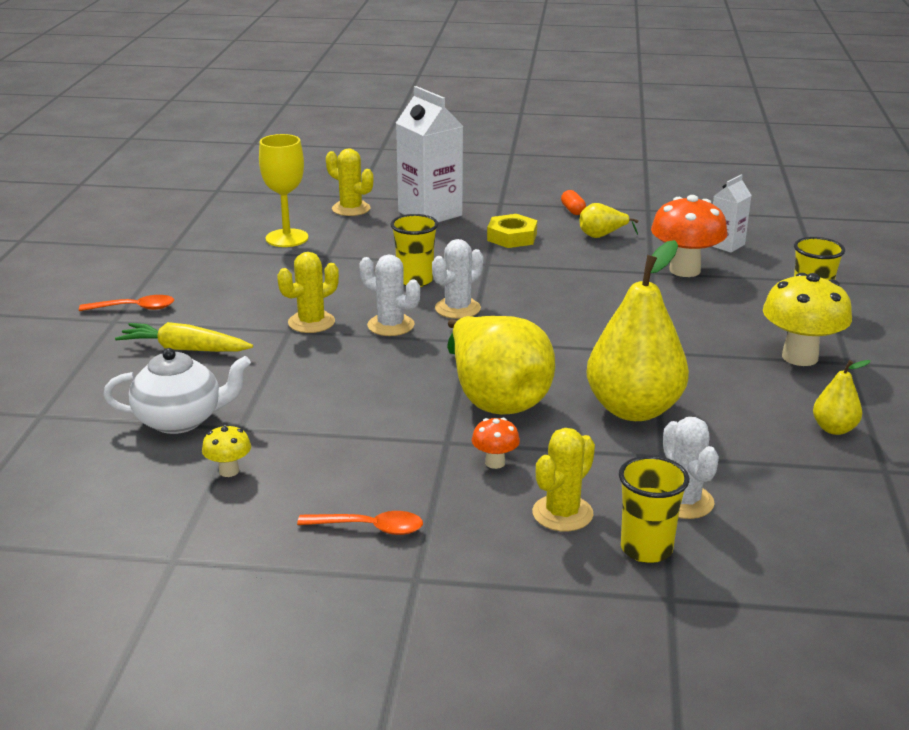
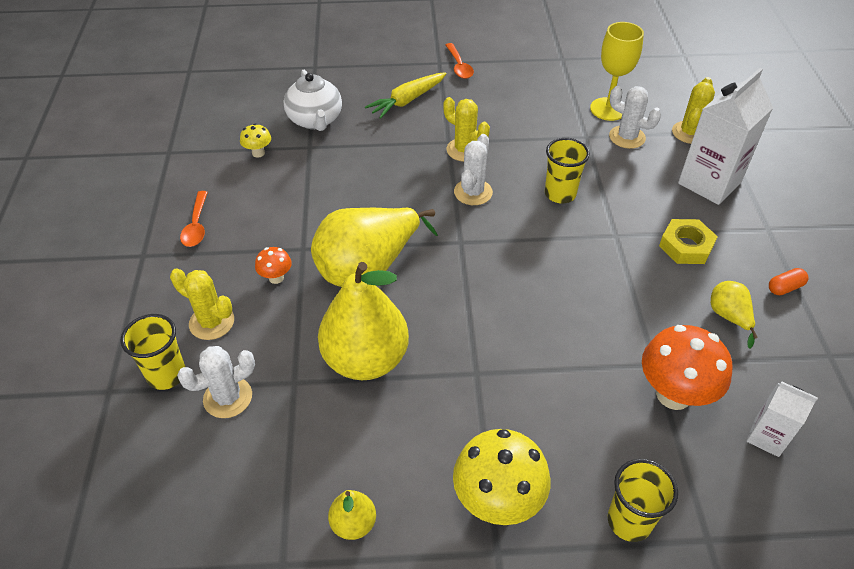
camera: 80 degrees right, 20 degrees up
(184, 349) = (407, 101): yellow carrot -> yellow carrot turned 135 degrees counterclockwise
(457, 308) = (516, 227): white cactus -> white cactus (627, 137)

